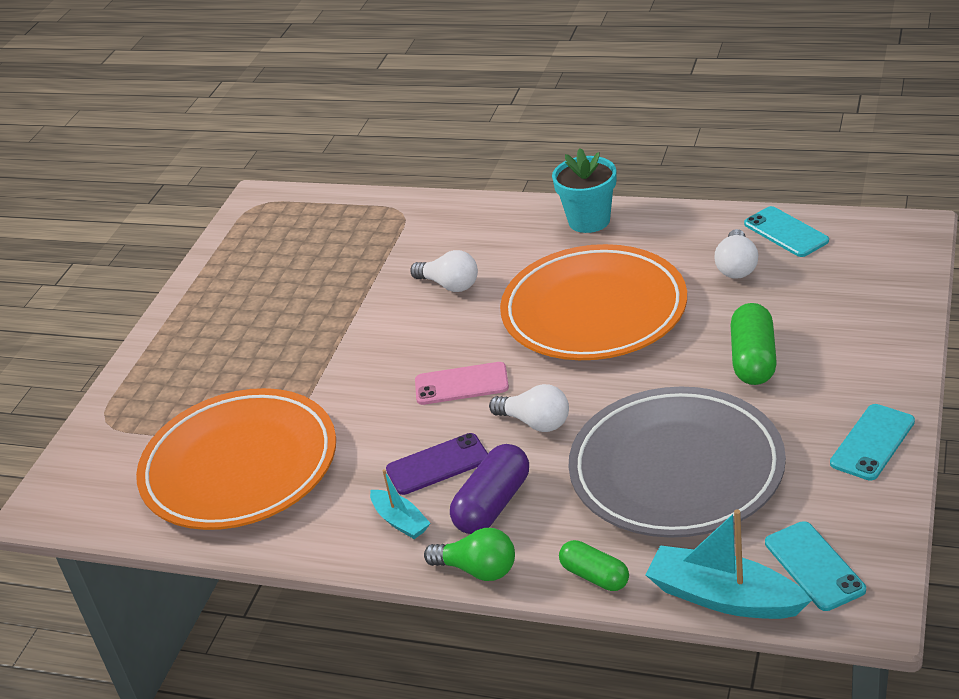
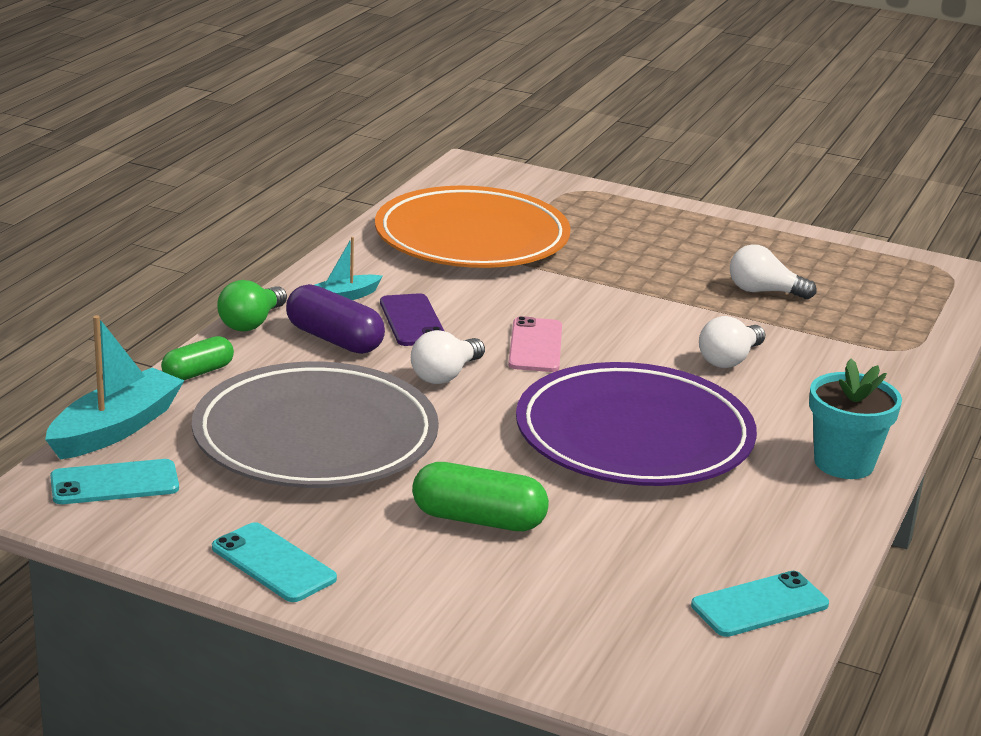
camera: 90 degrees right, 10 degrees down
(594, 311) = (634, 436): orange plate -> purple plate
(736, 267) = (687, 548): white light bulb -> white light bulb (763, 291)

